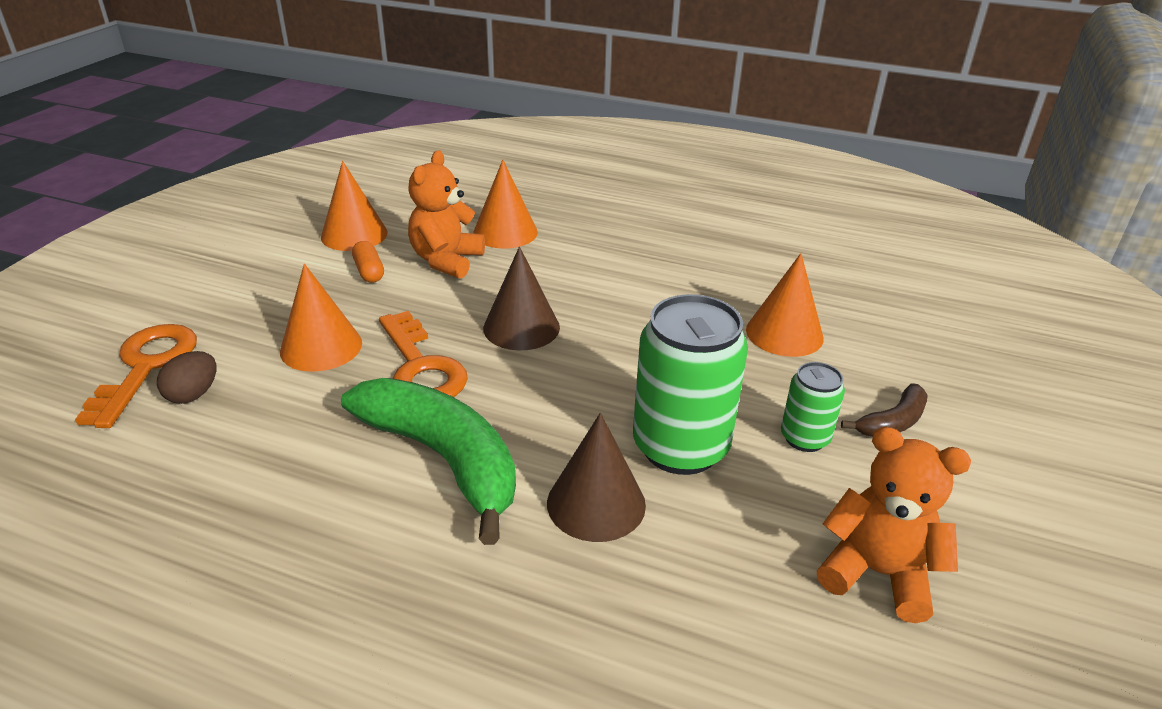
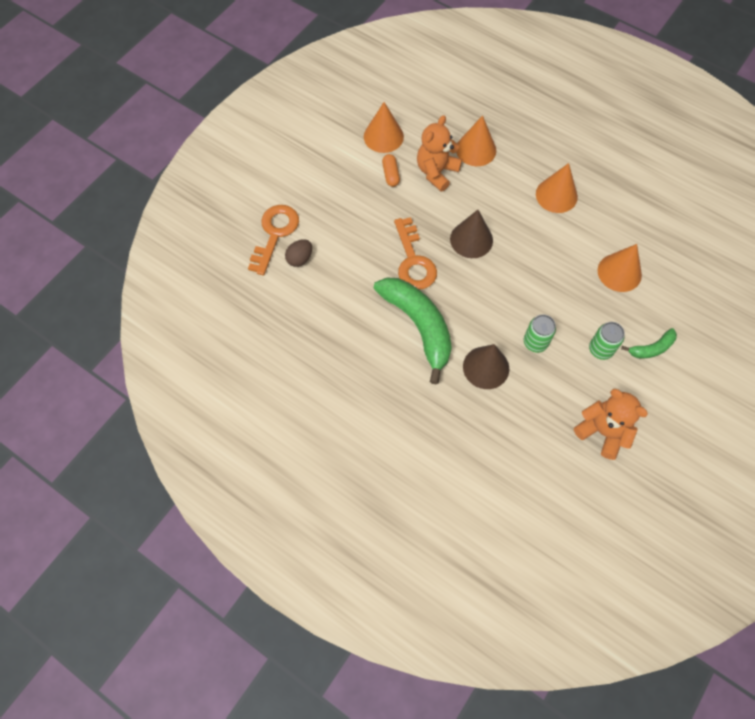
camera: 15 degrees right, 30 degrees up
(321, 347) = (362, 235): orange cone -> orange cone (556, 195)
(680, 447) = (535, 342): green can -> green can, size x0.52
(892, 422) = (651, 348): brown banana -> green banana

